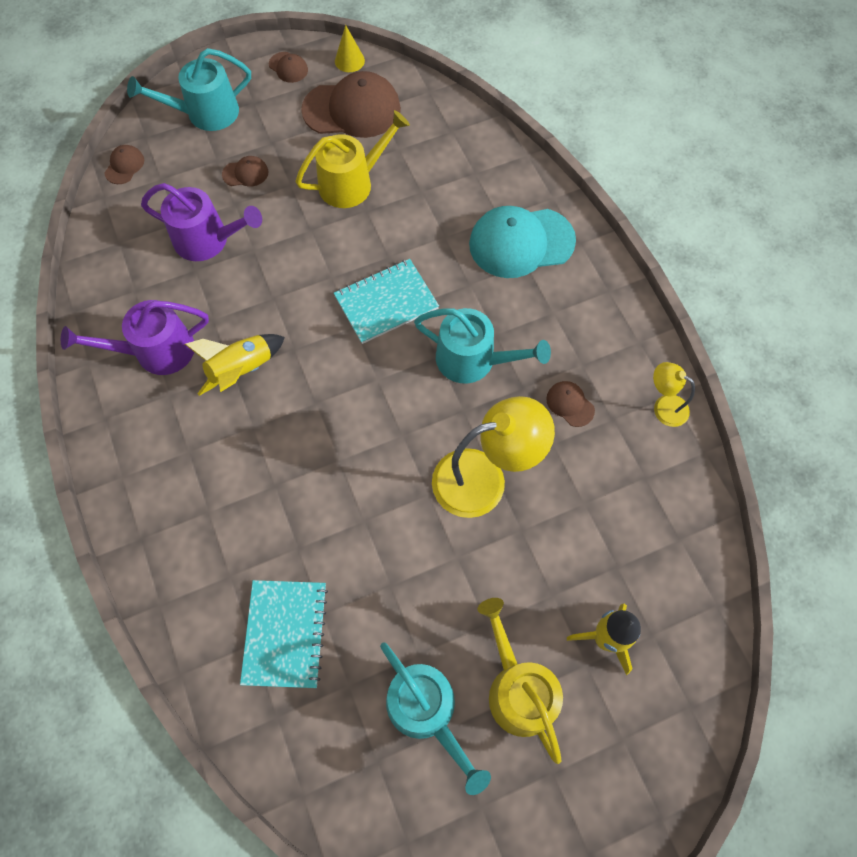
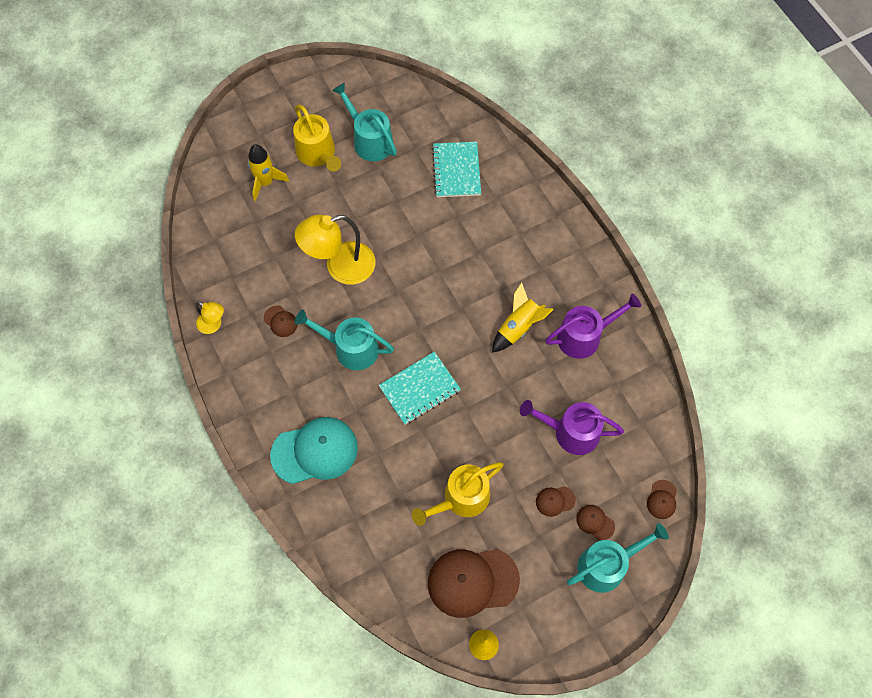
camera: 175 degrees right, 0 degrees up
(288, 67) = (542, 630): brown cap -> brown cap (595, 522)

